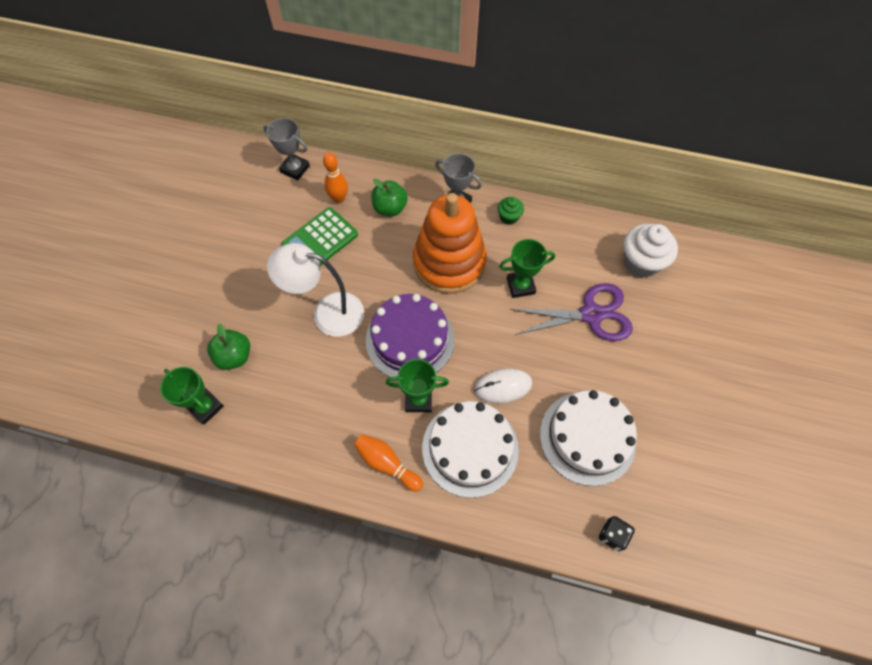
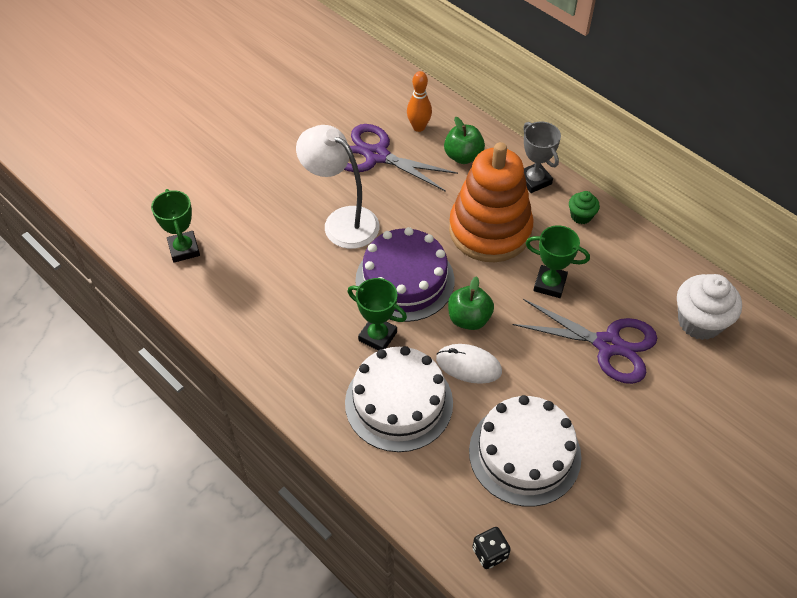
camera: 30 degrees right, 10 degrees down
(234, 356) = (235, 219): green apple -> green apple (469, 319)
(295, 169) = (393, 84): grey trophy -> none
(320, 240) = (376, 156): green calculator -> purple scissors
(387, 464) = (311, 375): orange bowling pin -> none

